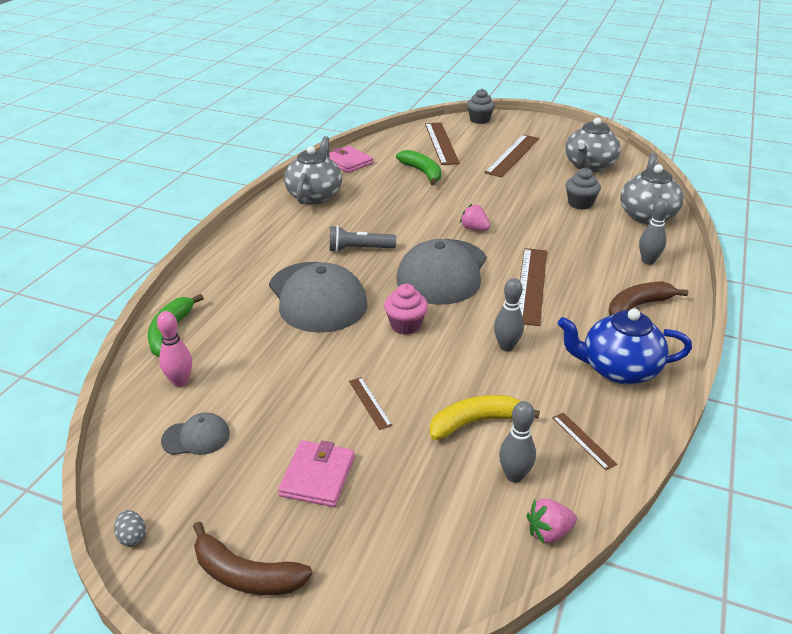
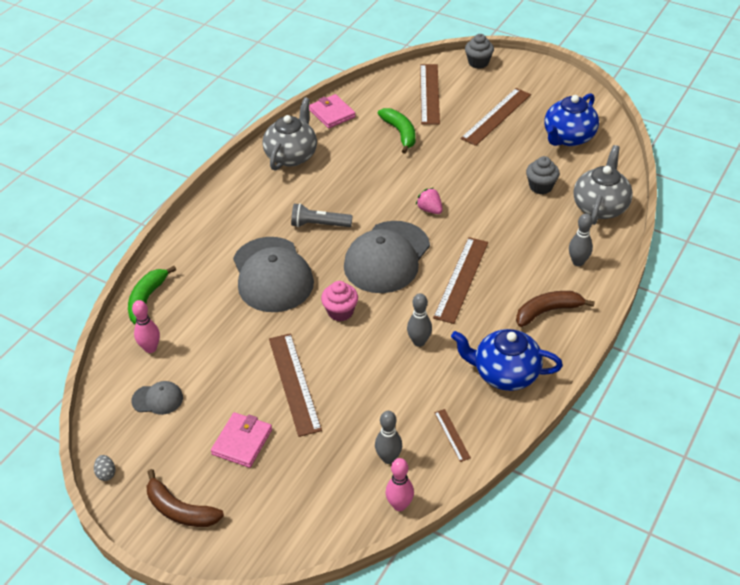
camera: 10 degrees right, 10 degrees up
(369, 403) = (294, 383): brown ruler -> brown ruler, size x2.10
(475, 422) = (372, 410): yellow banana -> none
(549, 532) = (399, 505): pink strawberry -> pink bowling pin
(589, 166) = (568, 137): grey teapot -> blue teapot

